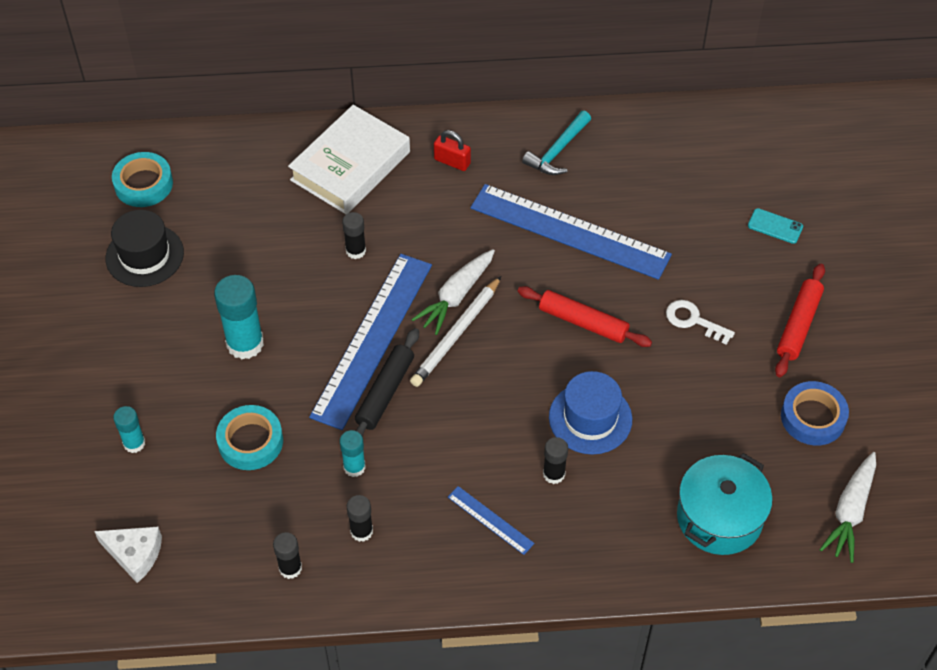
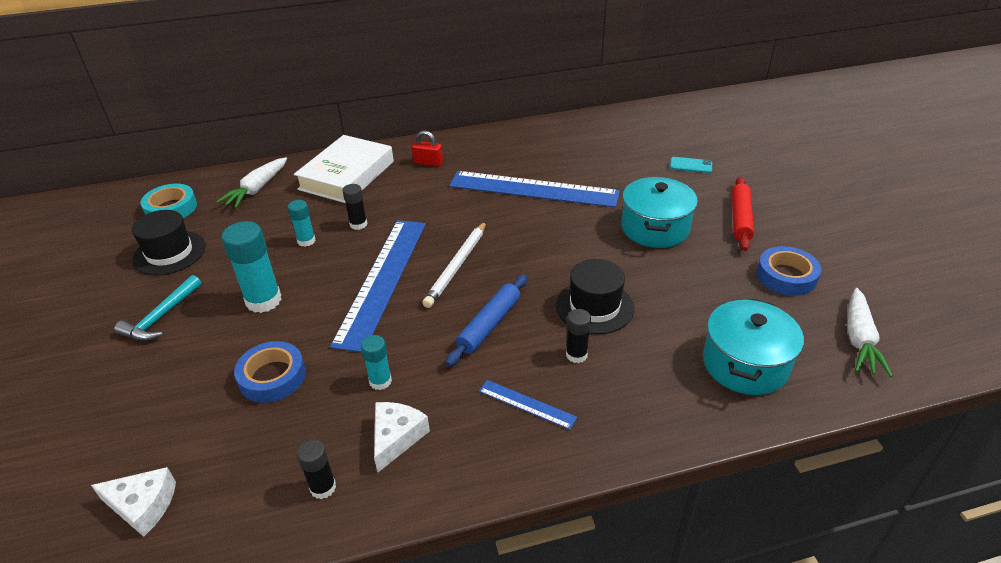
camera: 10 degrees left, 15 degrees down
(134, 443) = (150, 398): turquoise glue stick -> turquoise glue stick (306, 241)
(250, 441) = (272, 377): turquoise tape -> blue tape
(361, 531) = (396, 437): black glue stick -> white cheese
(385, 392) = (401, 317): black rolling pin -> none
(456, 296) = (451, 241): white carrot -> white carrot (257, 189)
(474, 420) = (489, 325): none -> blue rolling pin
(557, 151) = (509, 147): turquoise hammer -> turquoise hammer (161, 317)
(583, 322) = (564, 242): red rolling pin -> none
(590, 418) = (594, 307): blue hat -> black hat
(693, 320) = (655, 228): white key -> turquoise pot

